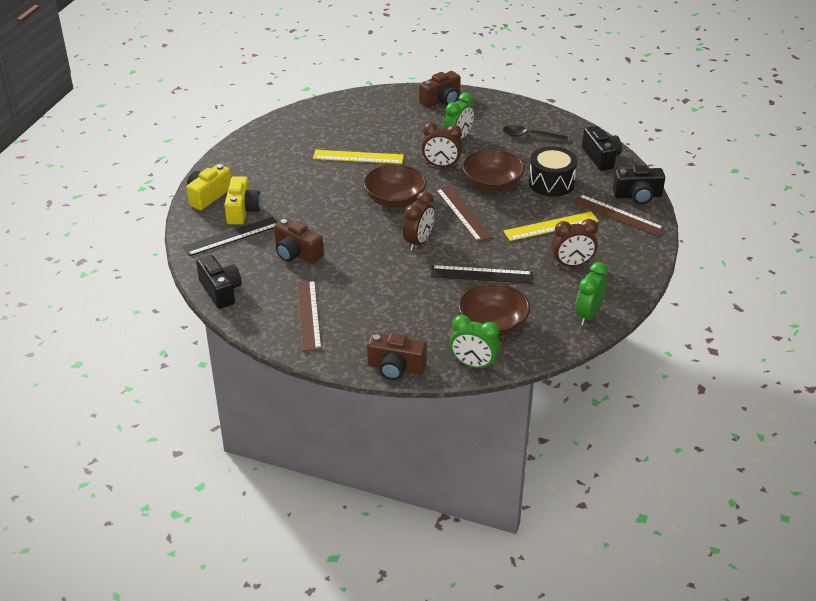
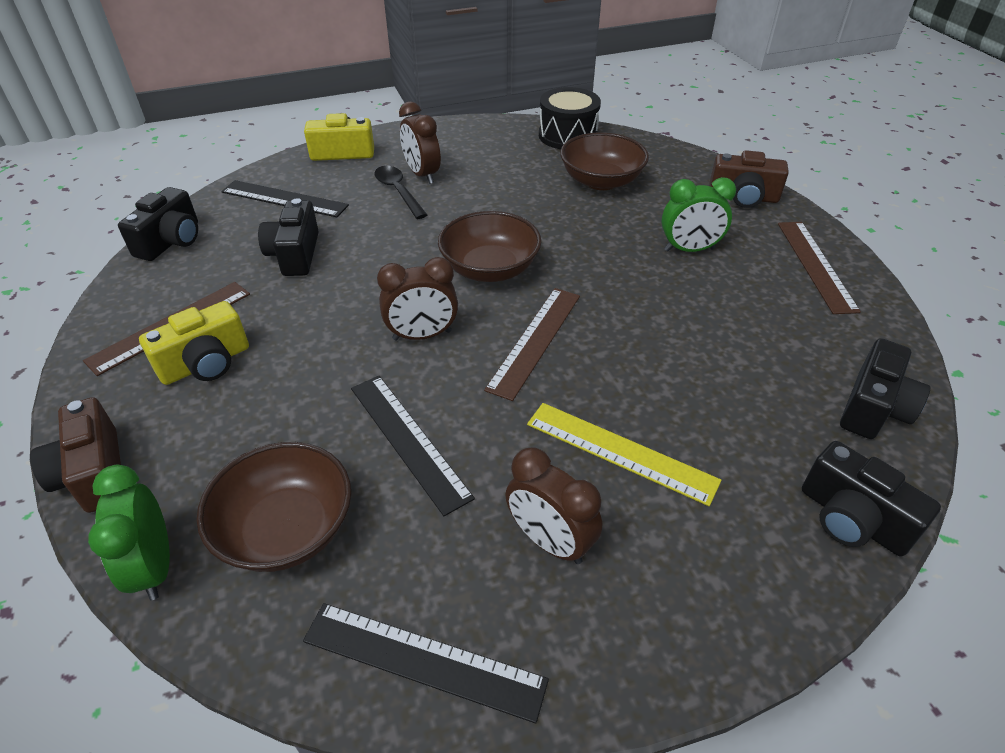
camera: 50 degrees right, 5 degrees up
(242, 211) = (340, 182): yellow camera -> yellow camera (206, 363)
(296, 253) = (295, 254): brown camera -> black camera
(358, 157) = (539, 200): yellow ruler -> none
(441, 166) = (613, 266): brown clock -> brown clock (422, 175)
(492, 184) = (637, 331): brown bowl -> brown bowl (601, 181)
(529, 136) = (798, 305): black spoon -> black spoon (398, 192)
(551, 183) = (727, 388): black drum -> black drum (567, 135)
(588, 315) = (423, 660): green clock -> black ruler
(617, 215) = (761, 523): brown ruler -> brown ruler (816, 265)

